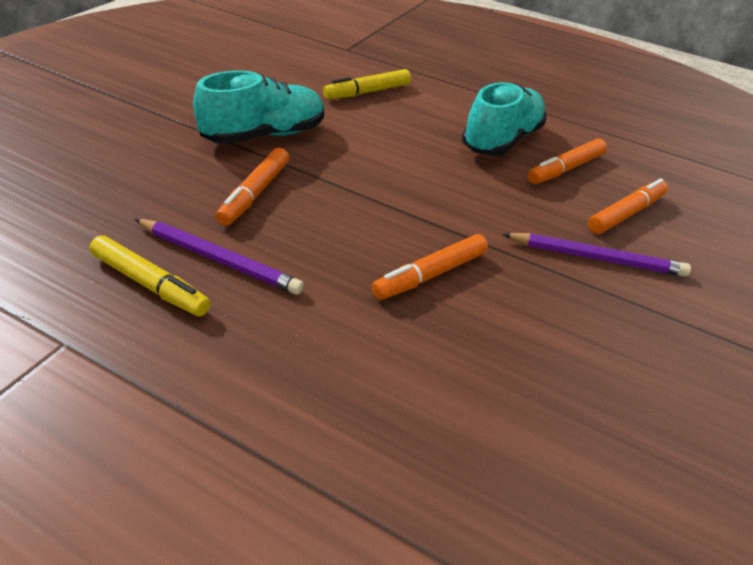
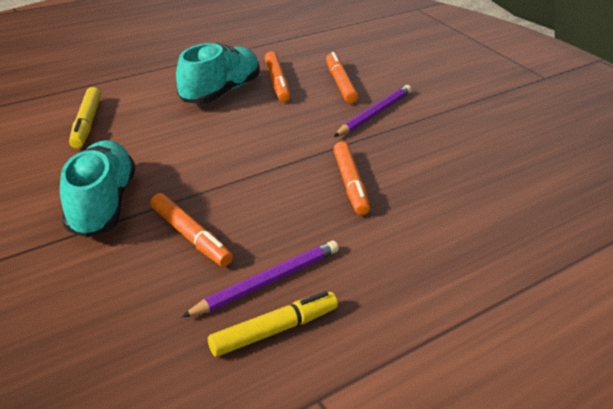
camera: 60 degrees left, 5 degrees down
(501, 140) = (220, 91): turquoise shoe -> turquoise shoe turned 60 degrees clockwise

